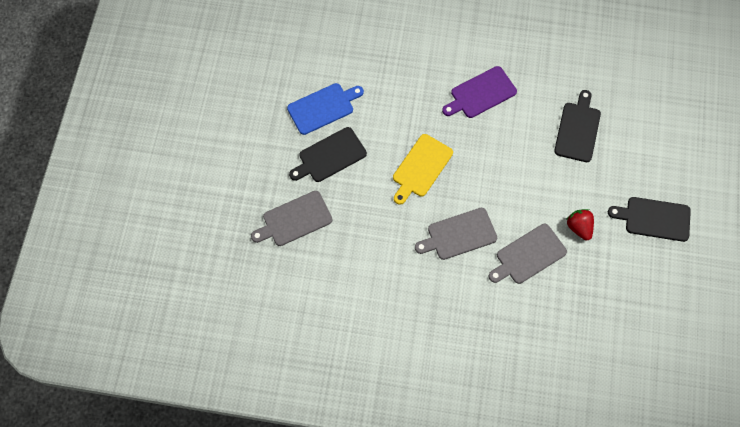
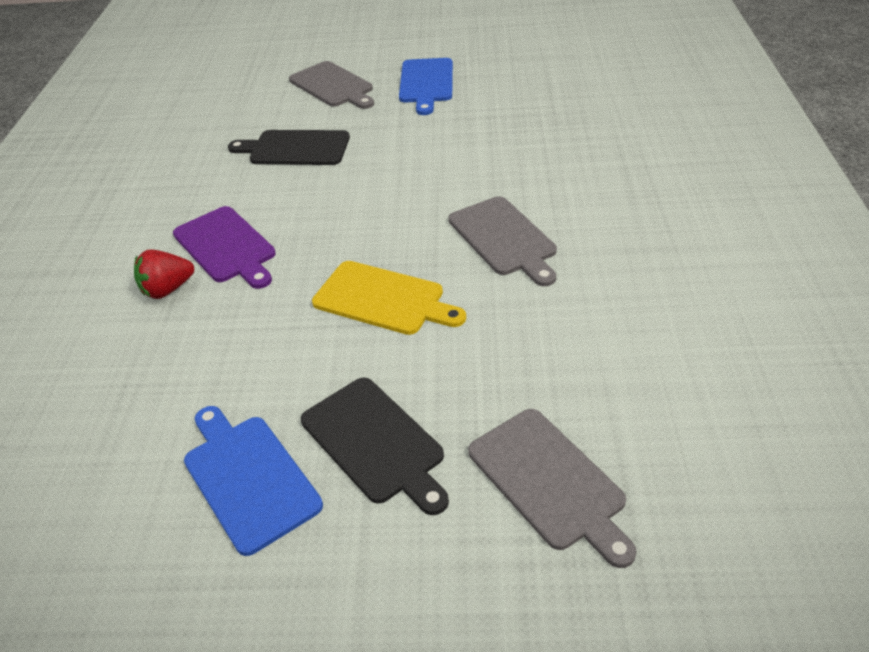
camera: 95 degrees left, 25 degrees down
(528, 255) = (515, 169): grey cutting board -> grey cutting board (333, 86)
(579, 227) = (455, 133): red strawberry -> red strawberry (168, 289)
(654, 218) = (426, 83): black cutting board -> blue cutting board

